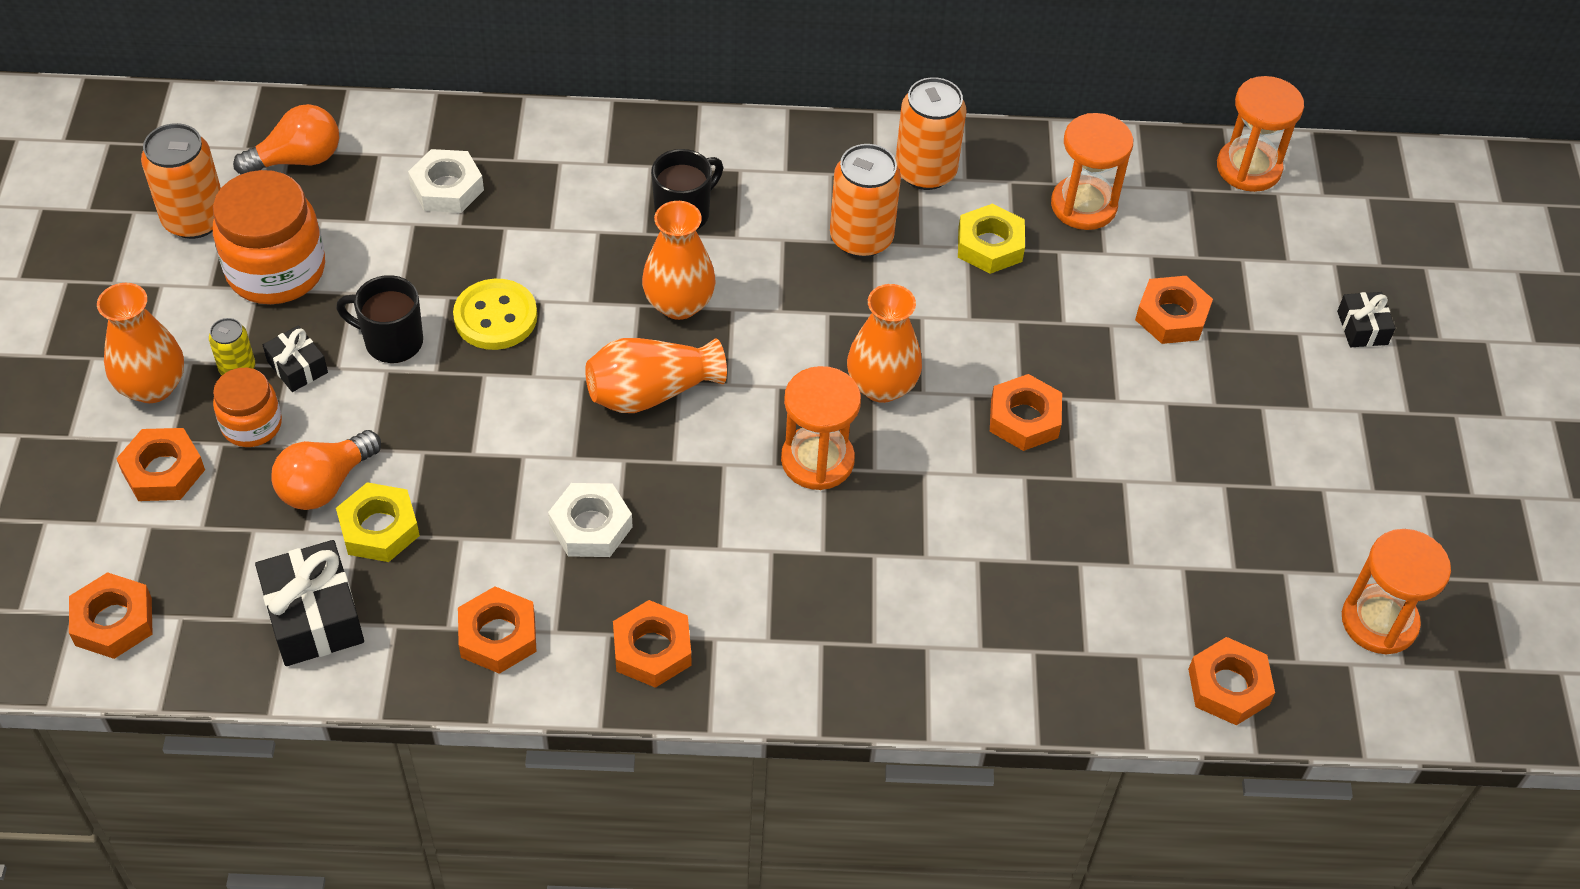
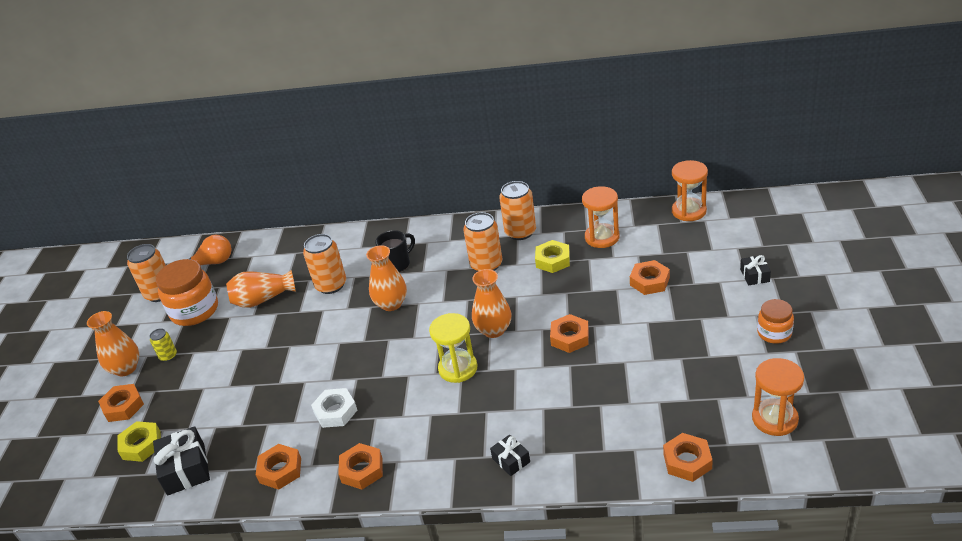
camera: 10 degrees right, 15 degrees down
(113, 621) = (84, 481): orange nut -> none
(252, 425) = (171, 381): orange jar -> orange jar (774, 333)
(297, 367) = (197, 352): black gift -> black gift (511, 460)
(325, 484) = (202, 405): orange light bulb -> none
(379, 528) = (226, 423): yellow nut -> yellow nut (141, 445)
(392, 341) = (246, 336): black mug -> none
(447, 188) = (282, 266): white nut -> none
(495, 317) = (298, 320): yellow button -> none
(553, 245) = (331, 285): none -> orange can
(651, 392) = (373, 345): orange vase -> orange vase (263, 299)
(817, 460) = (458, 368): orange hourglass -> yellow hourglass

